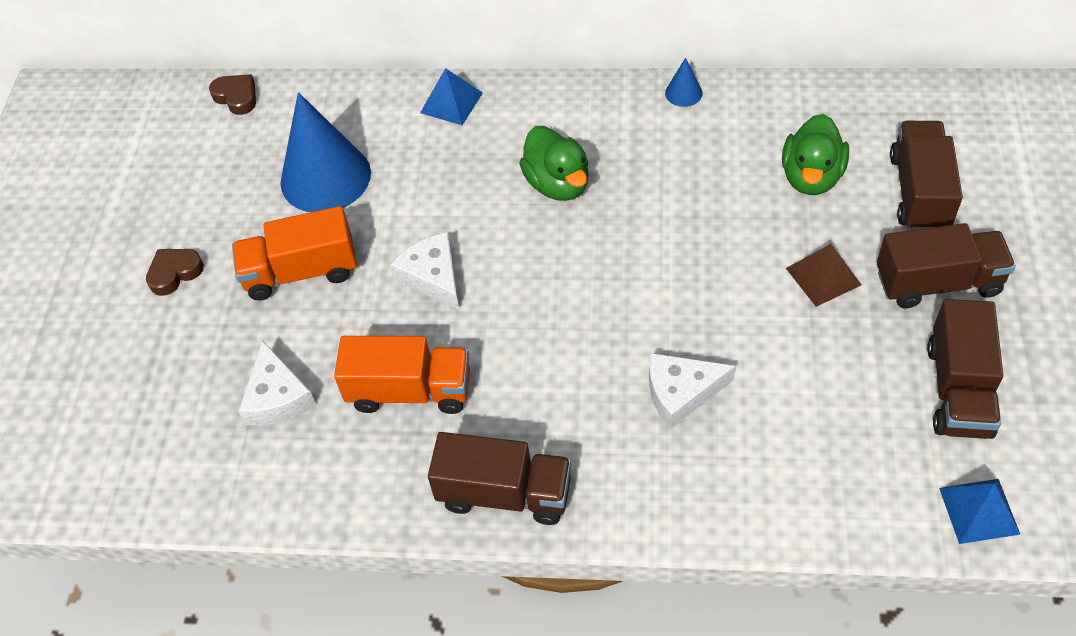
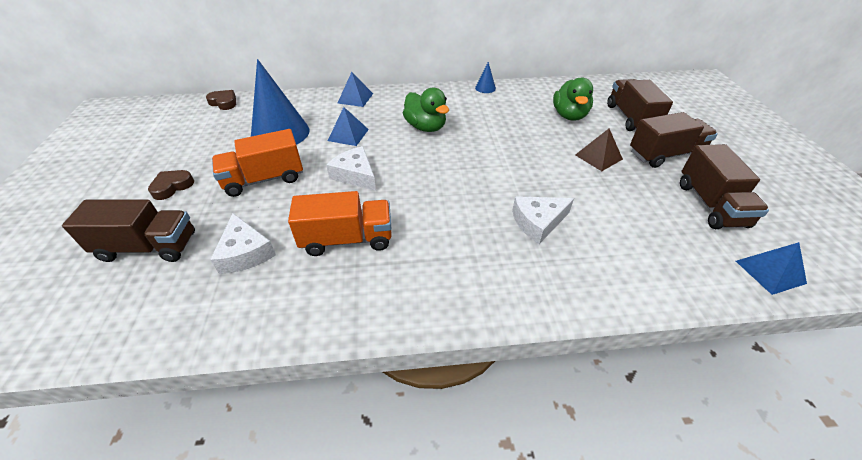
camera: 15 degrees left, 10 degrees down
(431, 190) = (348, 135): none -> blue pyramid
(504, 493) = (430, 299): brown truck -> brown truck (148, 247)

